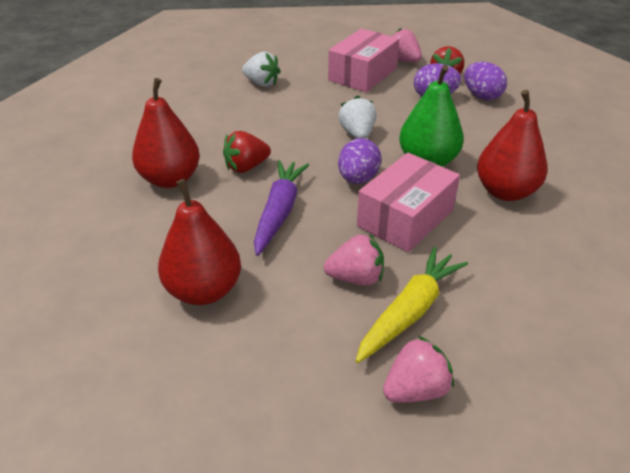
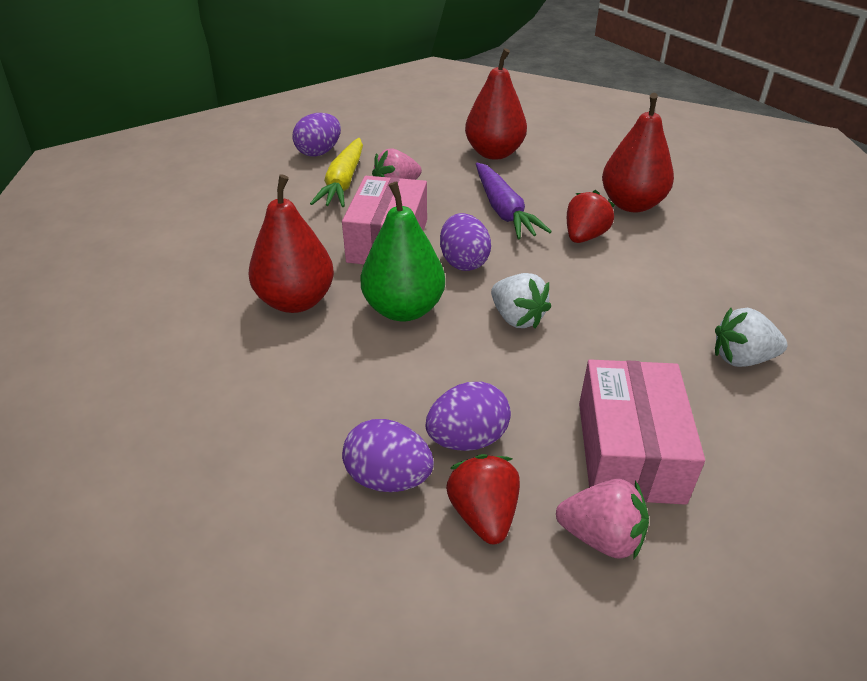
camera: 150 degrees right, 0 degrees up
(415, 389) = (319, 152): pink strawberry -> purple egg

